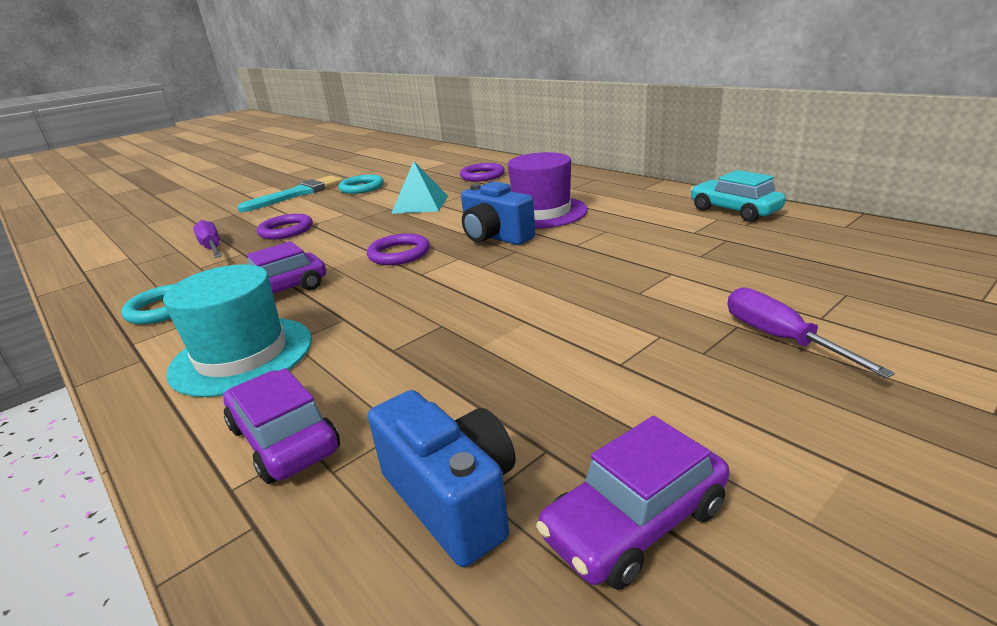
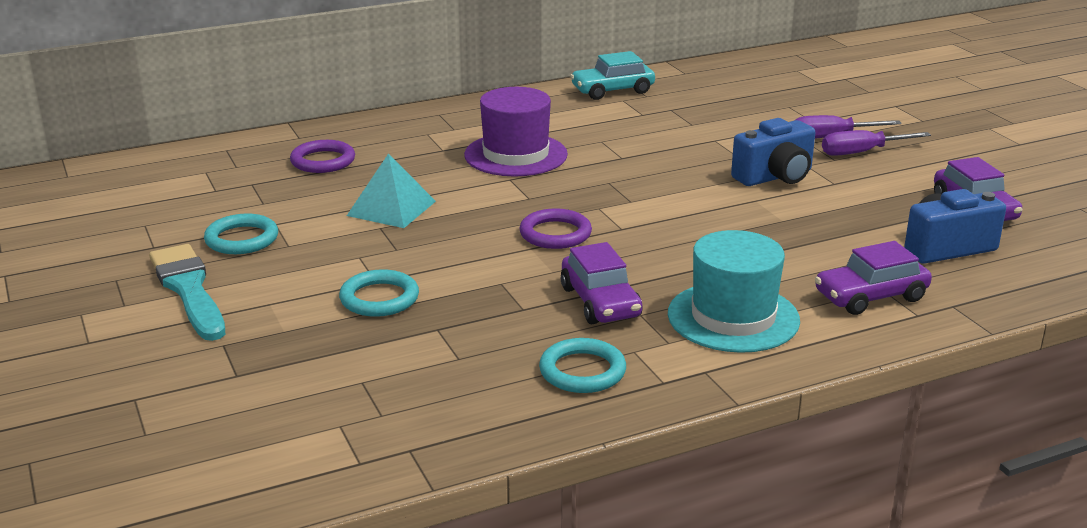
camera: 75 degrees left, 0 degrees up
(212, 248) = (386, 353): purple screwdriver -> purple screwdriver (862, 152)
(286, 230) = (379, 298): purple ring -> turquoise ring
(495, 237) = (561, 185): blue camera -> blue camera (775, 177)

